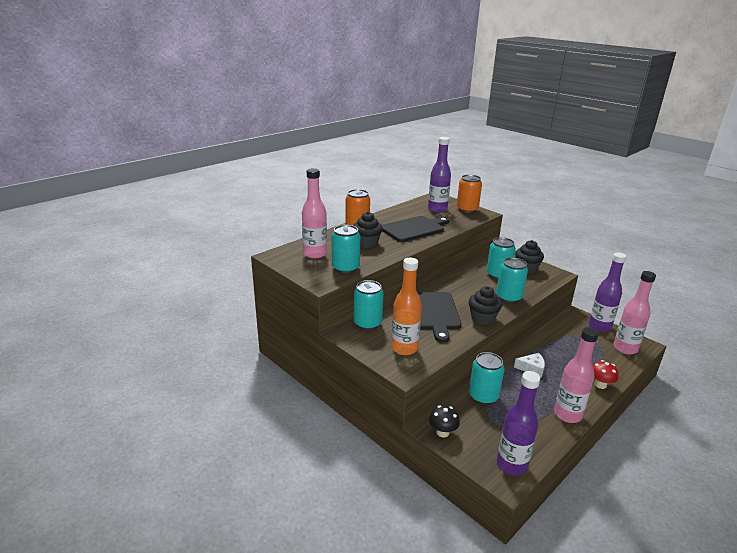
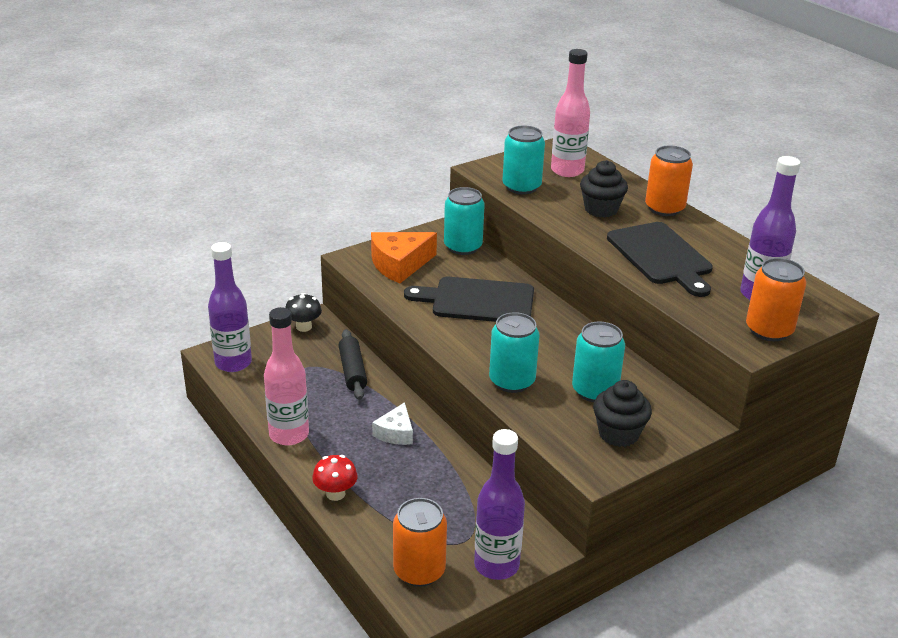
camera: 100 degrees right, 5 degrees up
(404, 348) = (399, 264): orange bottle -> orange cheese
(482, 318) = (453, 339): black cupcake -> none
(483, 396) = (352, 371): turquoise can -> black rolling pin
(625, 348) = (419, 571): pink bottle -> orange can

